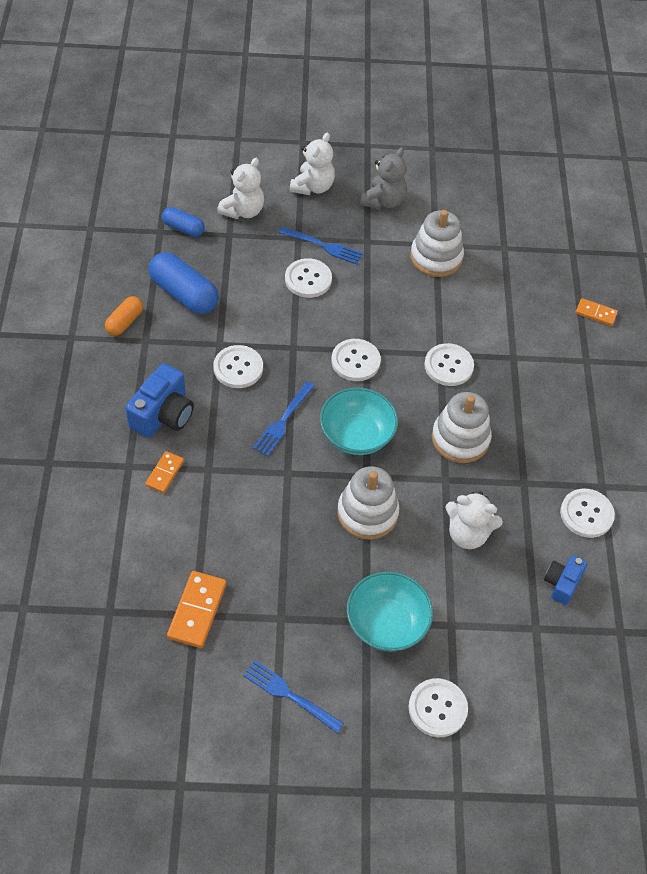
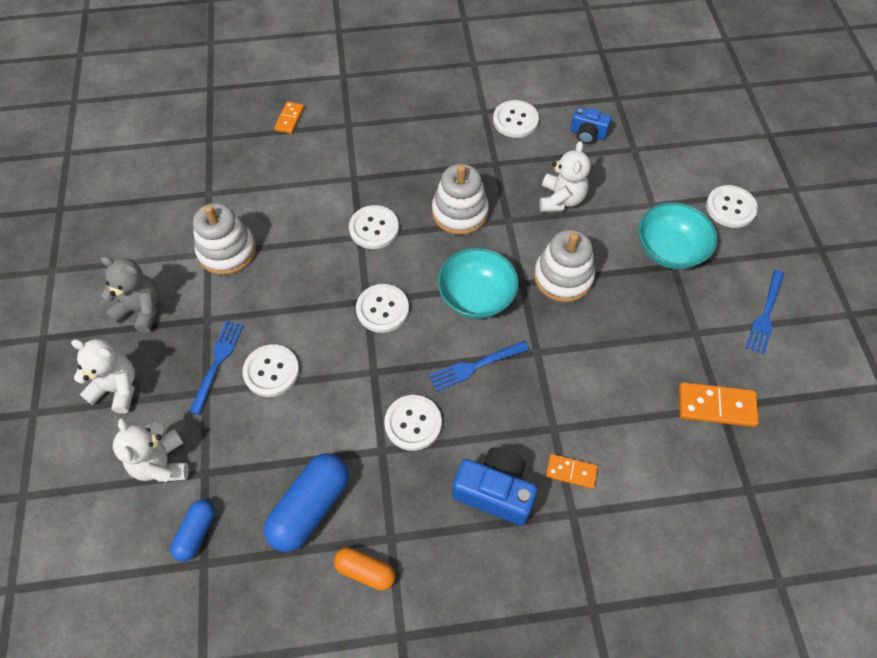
camera: 95 degrees left, 5 degrees up
(243, 211) = (162, 463): white teddy bear -> white teddy bear turned 135 degrees counterclockwise
(283, 421) = (475, 366): blue fork -> blue fork turned 135 degrees clockwise

